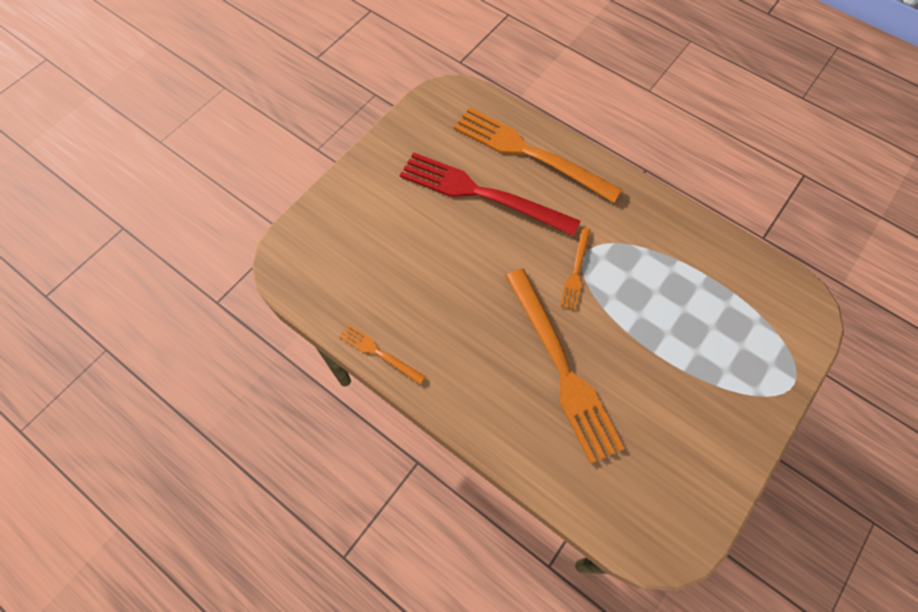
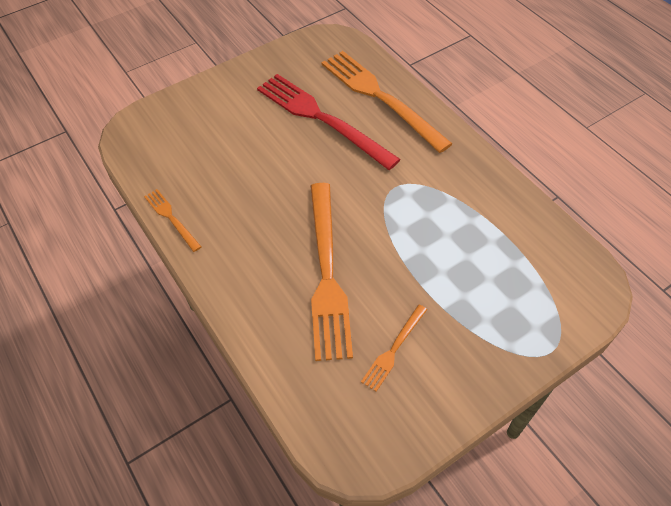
camera: 20 degrees right, 10 degrees down
(576, 271) = (378, 199): orange fork -> orange fork (394, 349)

